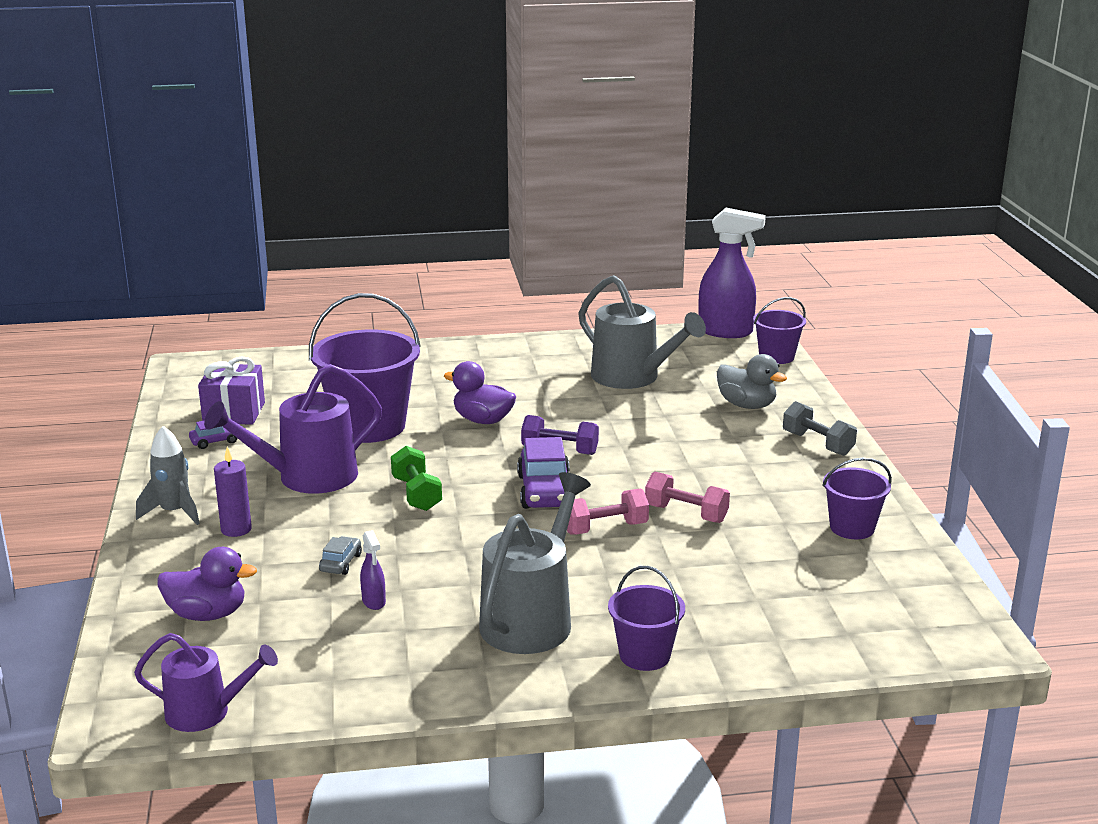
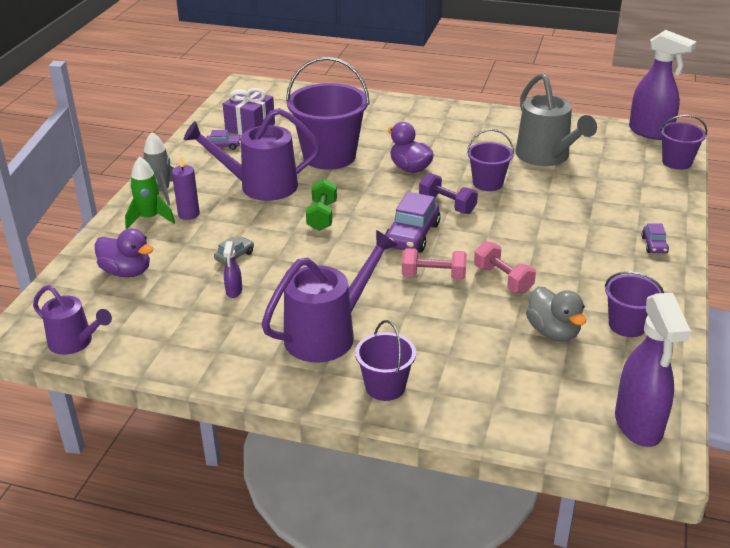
camera: 25 degrees right, 10 degrees up
(185, 546) = (150, 218): none -> green rocket
(531, 618) = (328, 334): grey watering can -> purple watering can
(588, 418) = (488, 183): none -> purple bucket
(746, 405) = (620, 199): grey duck -> grey duck (553, 332)
(817, 444) = (654, 245): grey dumbbell -> purple car
(937, 620) = (638, 425): none -> purple spray bottle

